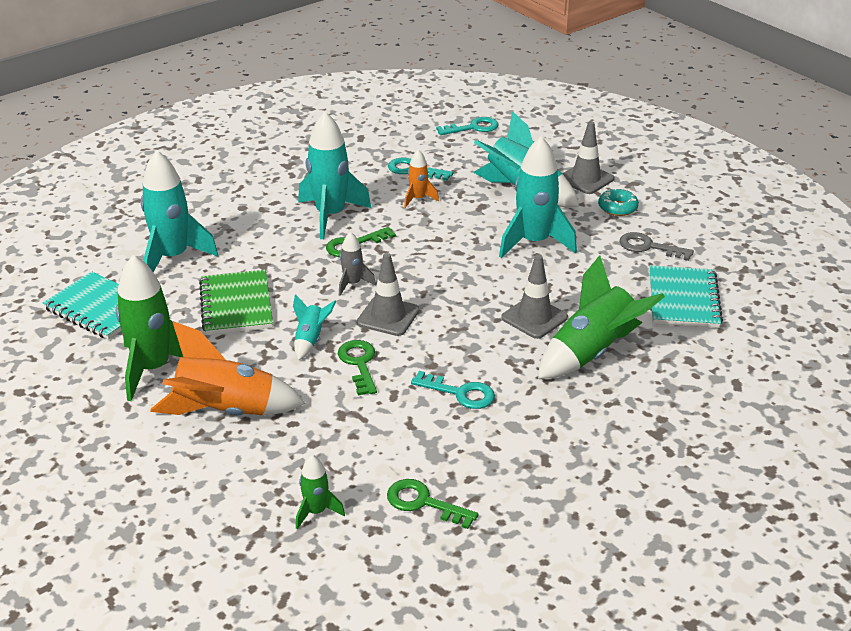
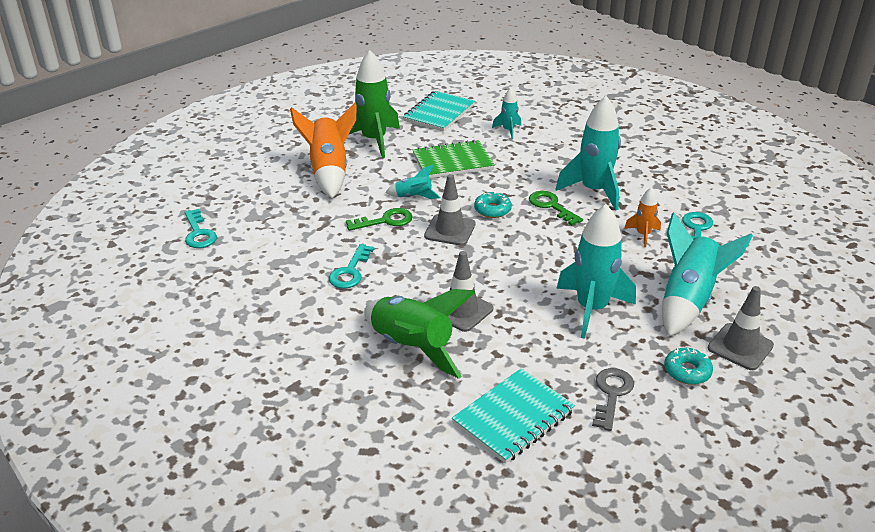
camera: 85 degrees right, 0 degrees up
(173, 257) = (508, 130): turquoise rocket -> turquoise rocket, size x0.50
(316, 512) = (224, 216): green rocket -> none
(352, 284) = (492, 210): grey rocket -> turquoise donut
(424, 503) = (225, 260): green key -> none
(473, 128) = (808, 262): turquoise key -> turquoise key (198, 233)
(683, 299) = (513, 418): turquoise notebook -> turquoise notebook turned 45 degrees counterclockwise

